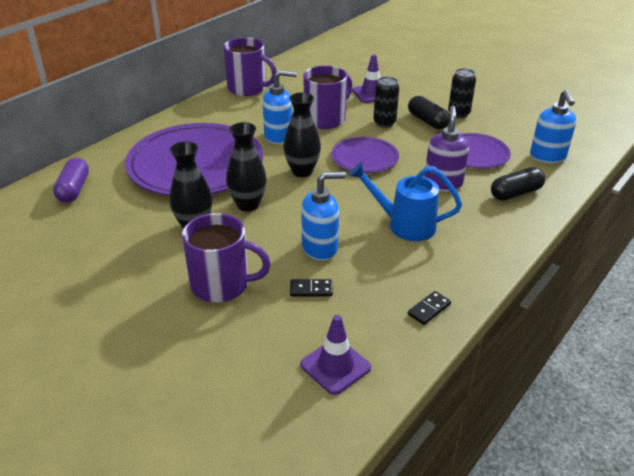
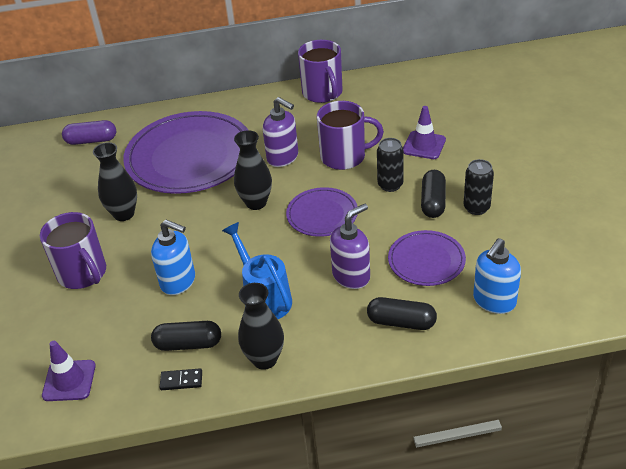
camera: 45 degrees right, 5 degrees up
(74, 189) = (91, 140): purple capsule -> purple capsule turned 45 degrees clockwise
(248, 205) = (179, 214): black vase -> black vase (264, 359)
(278, 136) = (283, 157): blue soap dispenser -> purple soap dispenser
(311, 289) = (129, 312): black domino -> none
(395, 283) = (188, 344): none -> black capsule

